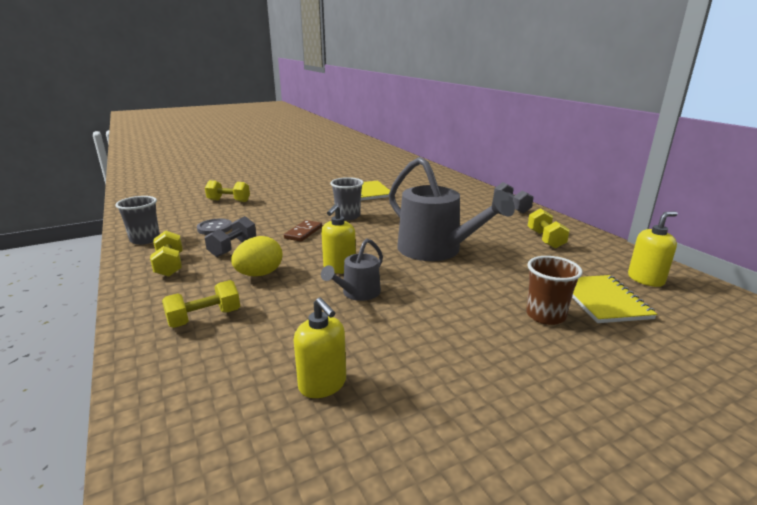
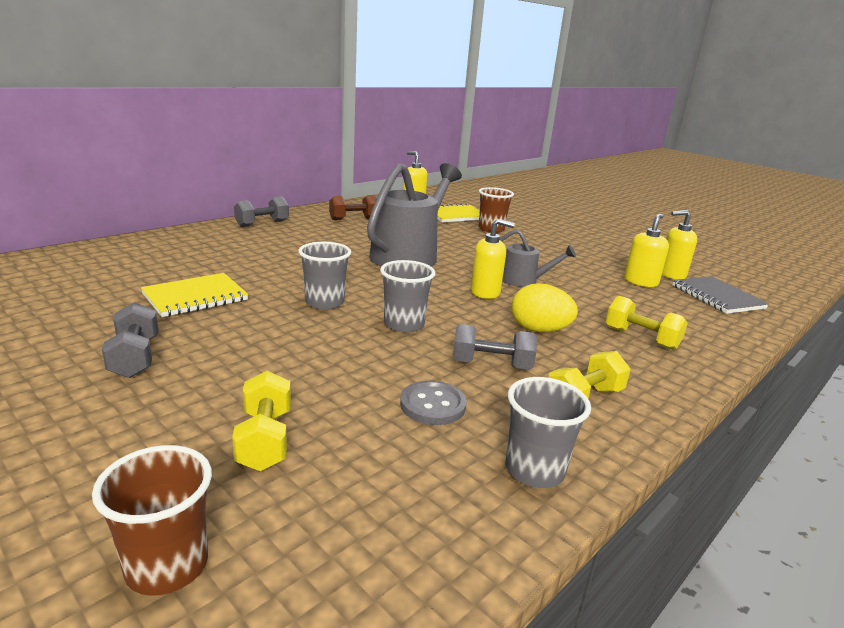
camera: 110 degrees left, 0 degrees up
(188, 191) = (167, 566): none -> brown cup
(232, 450) = (717, 297): none -> grey notebook
(303, 232) = (404, 324): brown domino -> grey cup
(310, 185) = (135, 358): none -> grey dumbbell
(337, 442) = (671, 274): none -> yellow soap dispenser
(545, 239) = (354, 219): yellow dumbbell -> brown dumbbell

